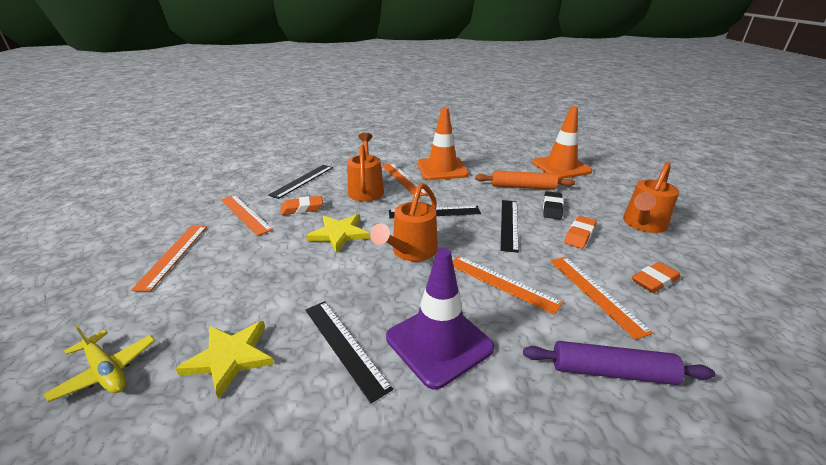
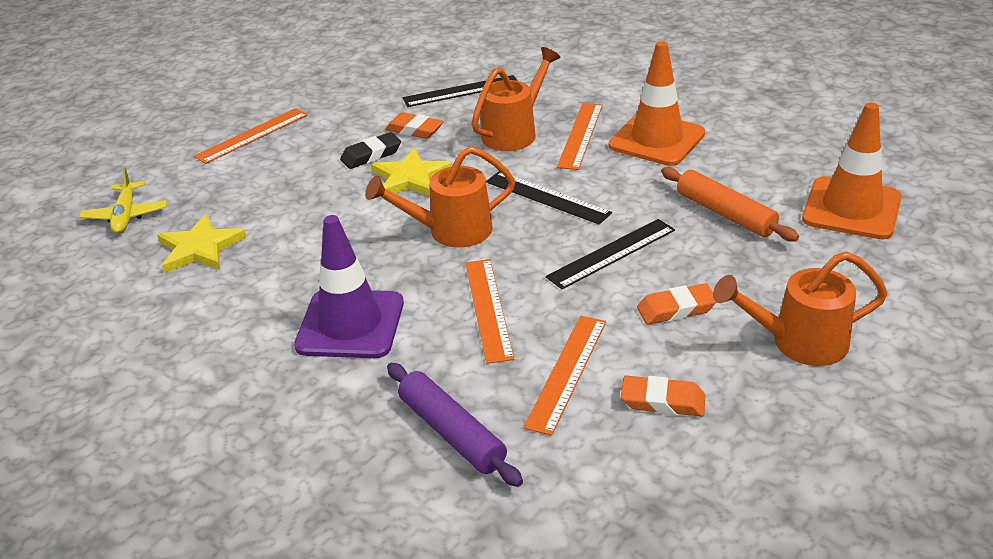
camera: 45 degrees right, 5 degrees up
(245, 214) = (355, 114): orange ruler -> none
(344, 346) = (280, 284): black ruler -> none
(552, 208) = (709, 260): black eraser -> black eraser (371, 155)

